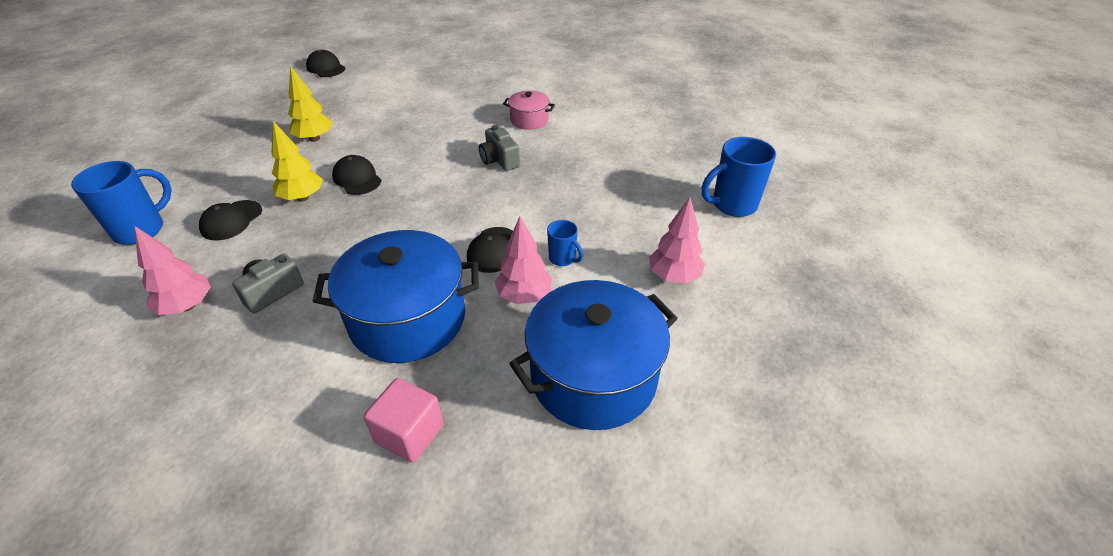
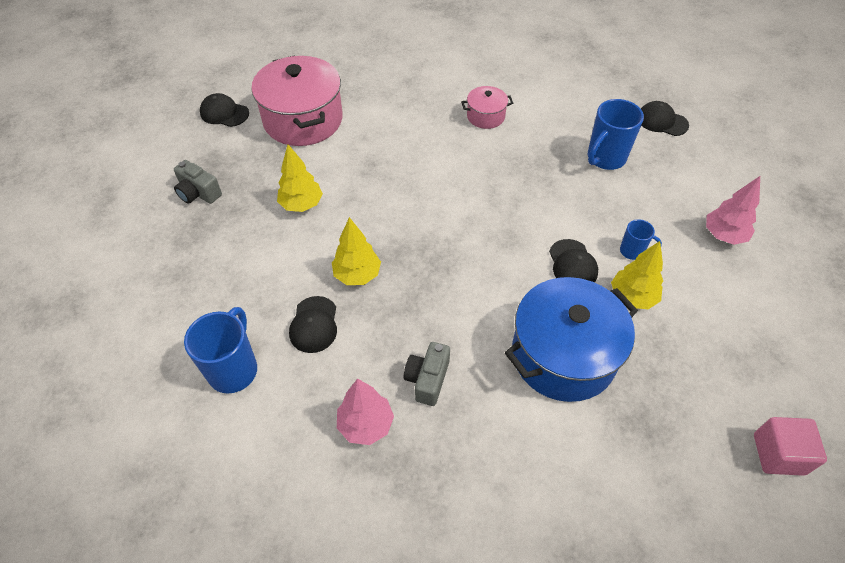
camera: 25 degrees left, 10 degrees up
(357, 178) = (388, 235): black cap -> black cap (662, 121)
(377, 86) = (303, 120): none -> pink pot
(409, 433) = (652, 448): pink cube -> pink cube (778, 454)
(499, 160) = (498, 170): grey camera -> grey camera (198, 193)
(524, 296) = (632, 297): pink tree -> yellow tree
(593, 377) = (736, 345): blue pot -> none
(732, 205) = (715, 152): blue mug -> blue mug (605, 158)

